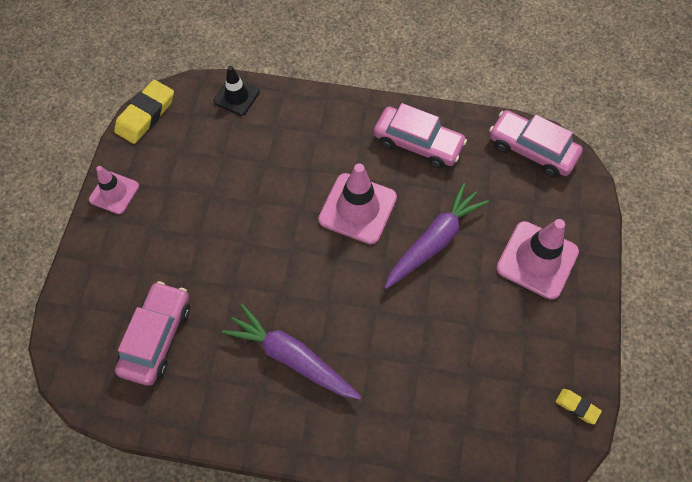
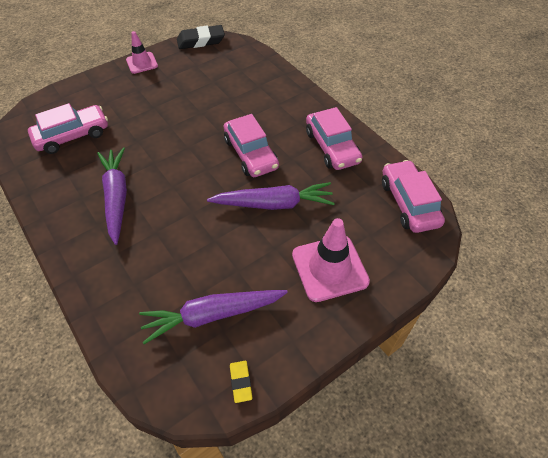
camera: 45 degrees right, 10 degrees down
(146, 115) = (201, 41): yellow eraser -> black eraser
(236, 96) = (256, 60): black traffic cone -> none
(357, 208) = (251, 154): pink traffic cone -> pink car
(500, 379) = (213, 315): none -> purple carrot

